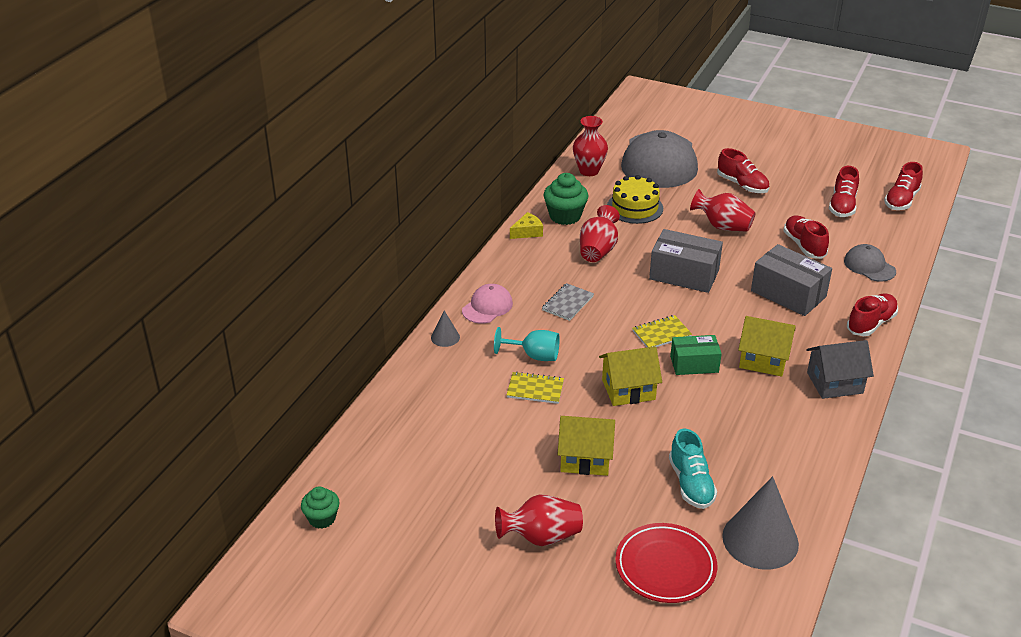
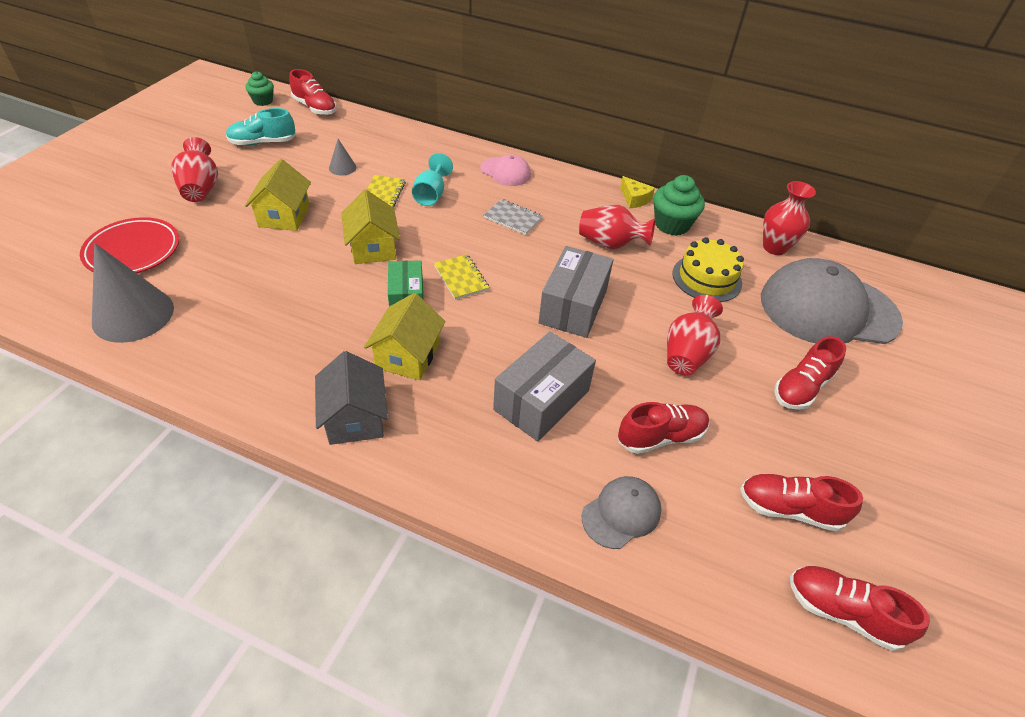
camera: 85 degrees right, 10 degrees up
(445, 337) = (461, 150): grey cone -> grey cone (342, 167)
(691, 484) = (227, 276): turquoise shoe -> turquoise shoe (263, 143)
(871, 323) = (476, 484): red shoe -> red shoe (315, 108)

